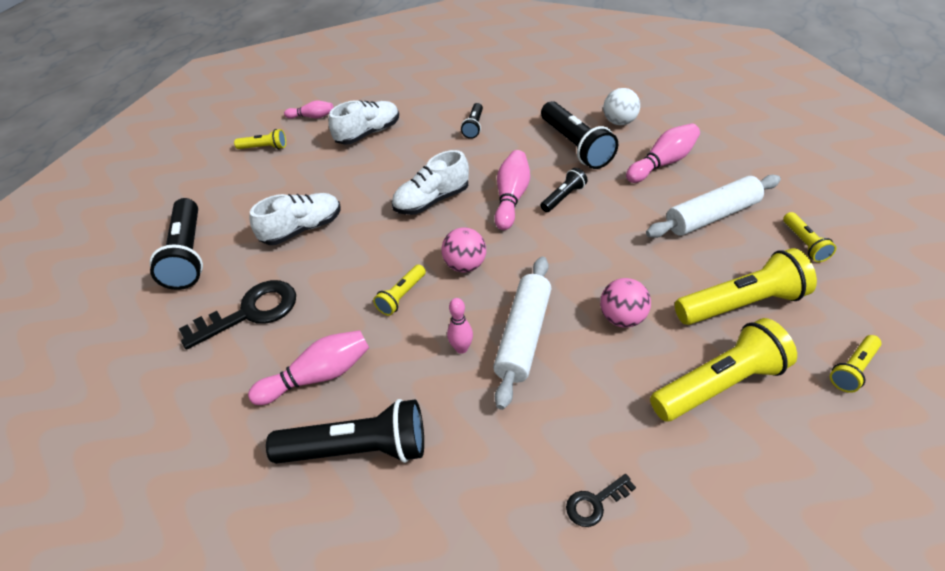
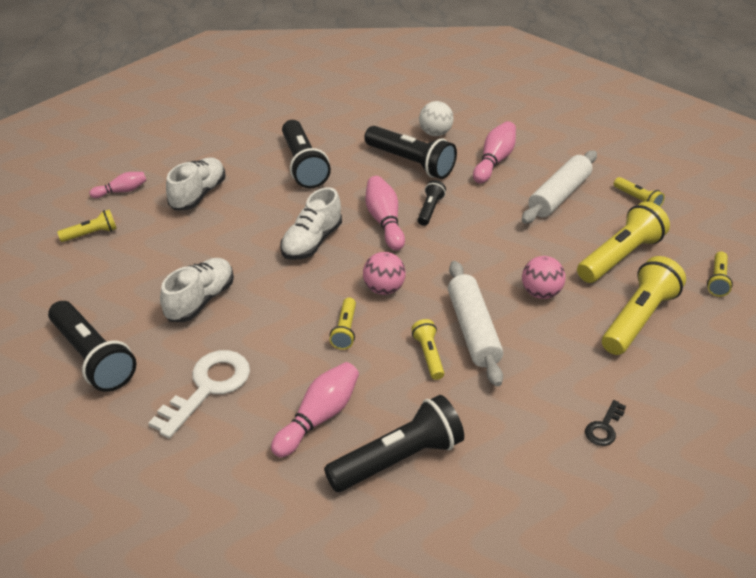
camera: 30 degrees left, 5 degrees down
(251, 312) = (208, 387): black key -> white key
(461, 348) = (428, 355): pink bowling pin -> yellow flashlight
(474, 126) = (303, 165): black flashlight -> black flashlight, size x1.94

